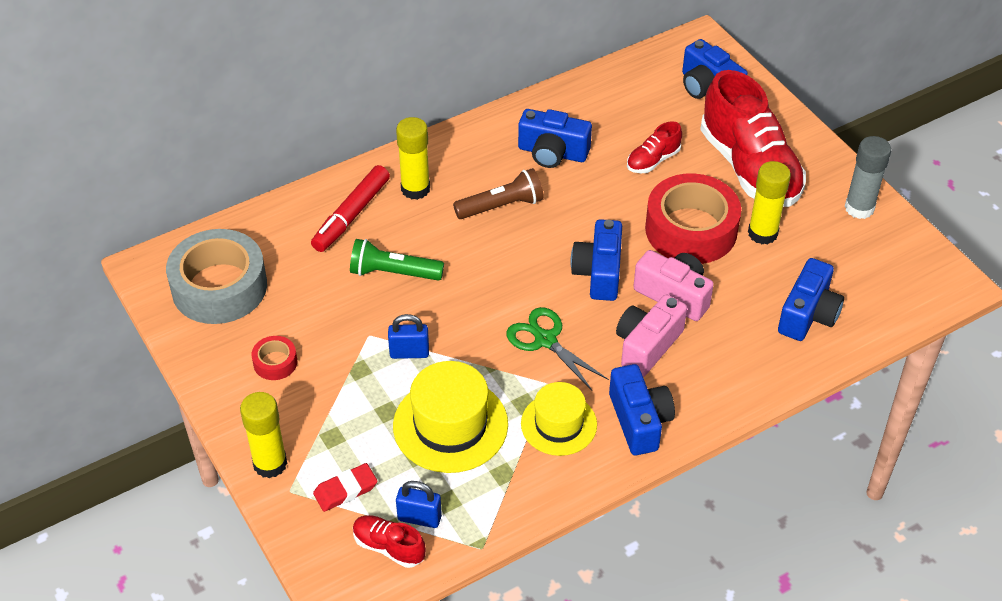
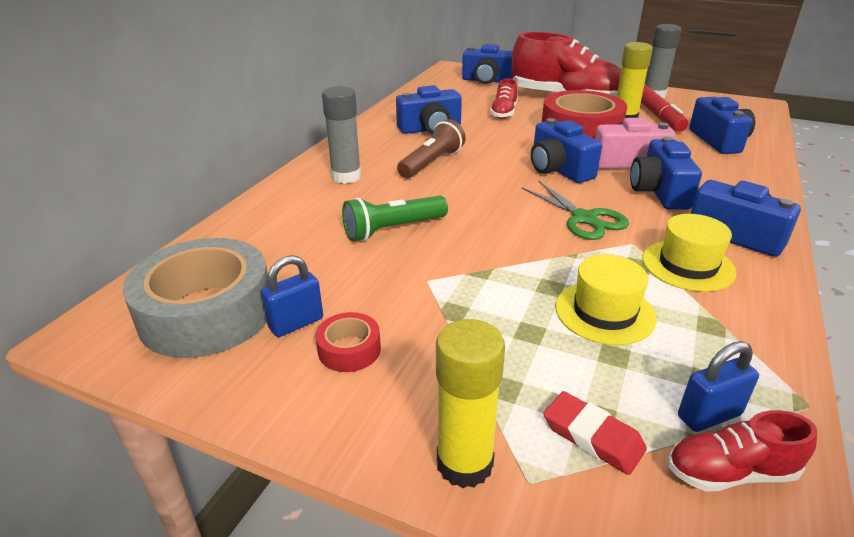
camera: 35 degrees left, 15 degrees down
(345, 490) = (592, 436): red eraser -> red eraser turned 75 degrees counterclockwise
(351, 215) = (305, 209): red marker -> red marker (658, 116)
(409, 353) = (484, 276): blue padlock -> blue padlock (296, 323)
(415, 189) = (346, 177): yellow glue stick -> grey glue stick
(450, 425) = (604, 312): yellow hat -> yellow hat, size x0.66
(545, 340) = (584, 219): green scissors -> green scissors turned 135 degrees counterclockwise
(647, 346) = (659, 192): pink camera -> blue camera

